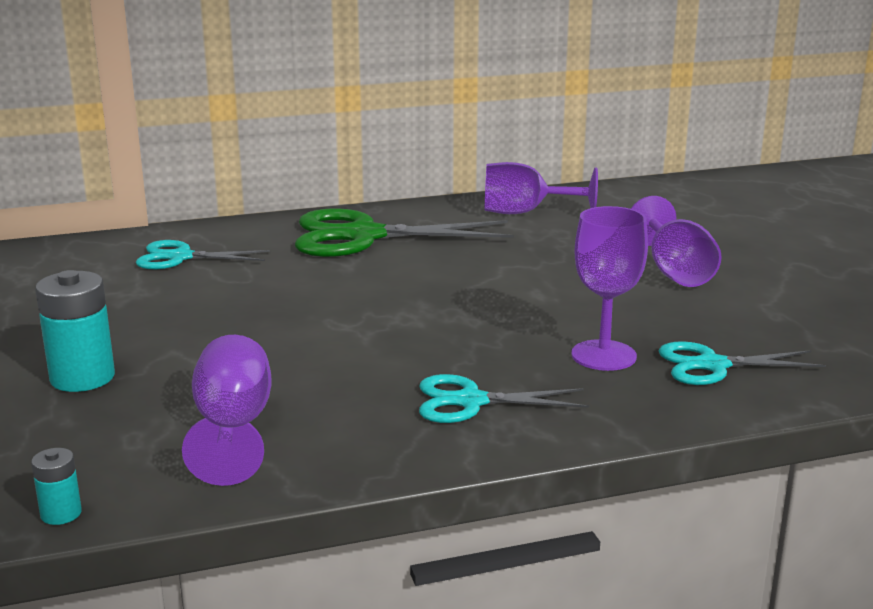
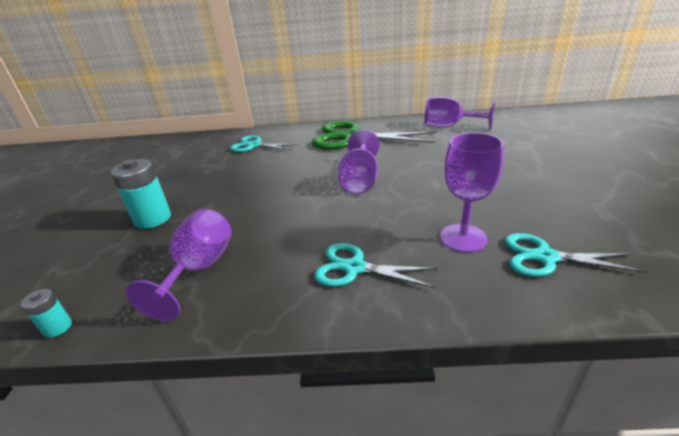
camera: 20 degrees right, 10 degrees up
(674, 272) = (533, 172): purple goblet -> purple goblet (360, 180)

